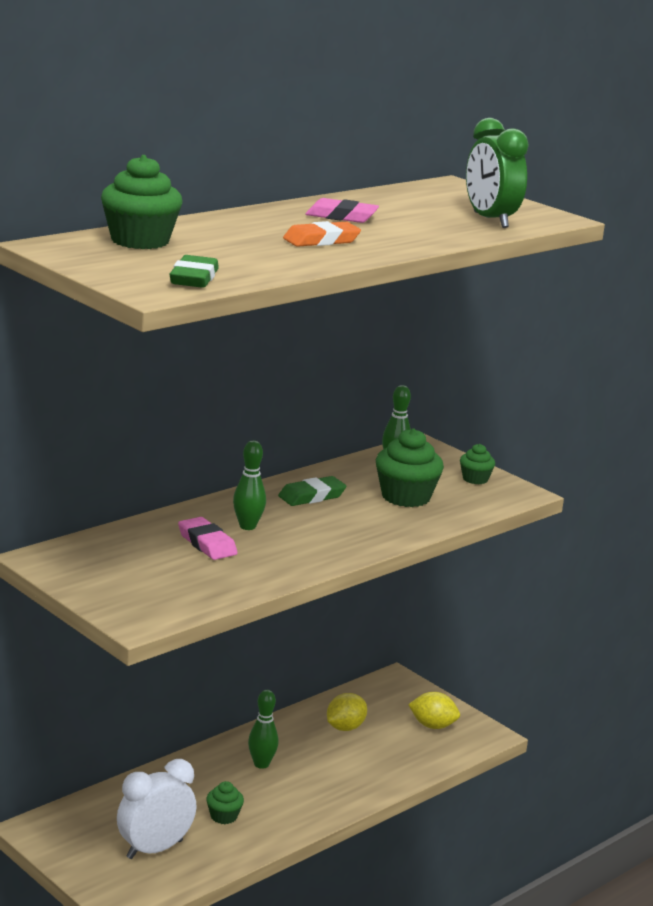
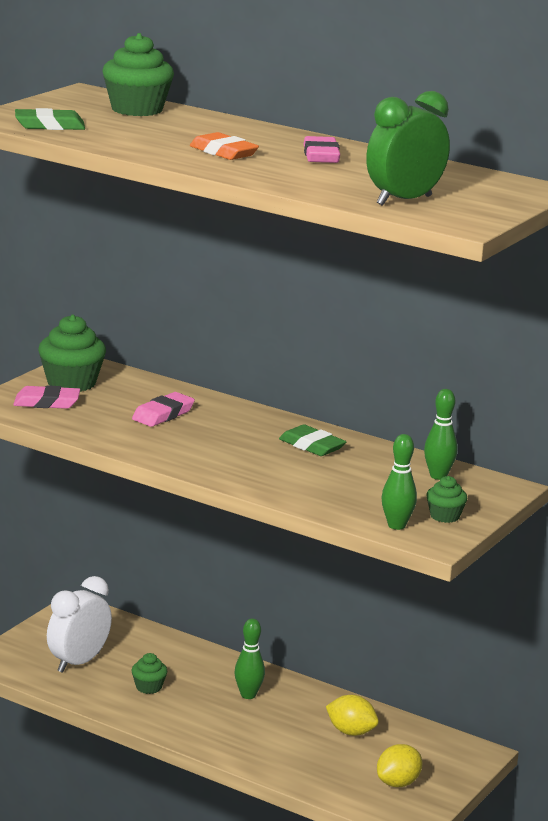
camera: 75 degrees right, 0 degrees up
(145, 594) = (46, 402): none -> pink eraser
(154, 849) = (78, 662): white clock -> white clock turned 90 degrees counterclockwise
(247, 526) = (215, 426): green bowling pin -> green bowling pin (396, 525)
(405, 497) = (357, 486): green cupcake -> green cupcake (71, 383)
(432, 726) = (398, 783): yellow lemon -> yellow lemon turned 45 degrees clockwise

